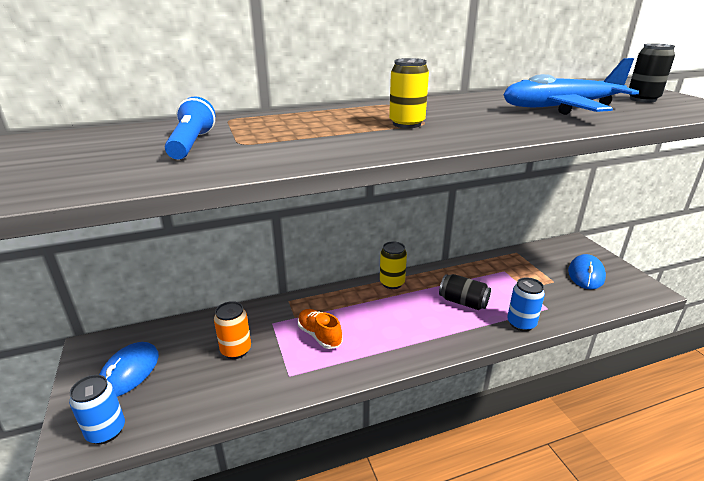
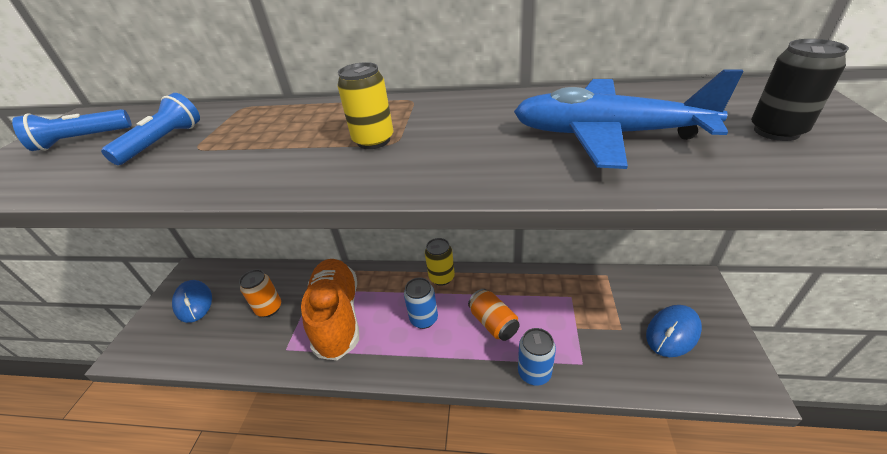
camera: 30 degrees right, 10 degrees up
(72, 153) = (82, 140): none -> blue flashlight
(106, 431) = (147, 350): blue can -> blue can (424, 319)
(129, 372) = (193, 302): blue mouse -> blue mouse turned 75 degrees counterclockwise
(319, 335) = (337, 316): orange shoe -> orange shoe, size x2.06
(463, 302) = (493, 323): black can -> orange can

